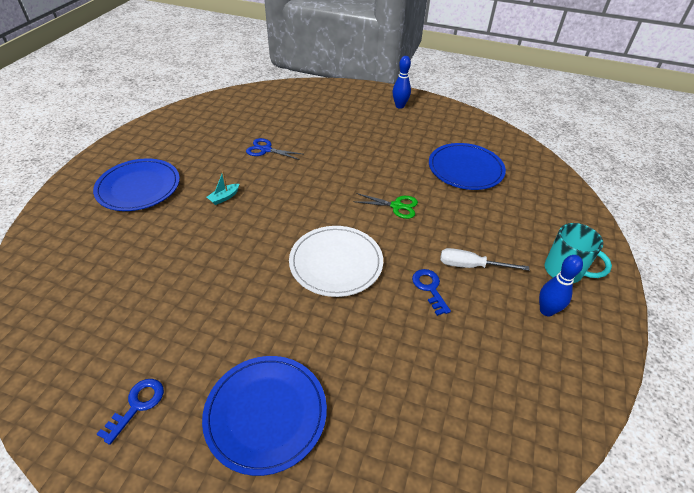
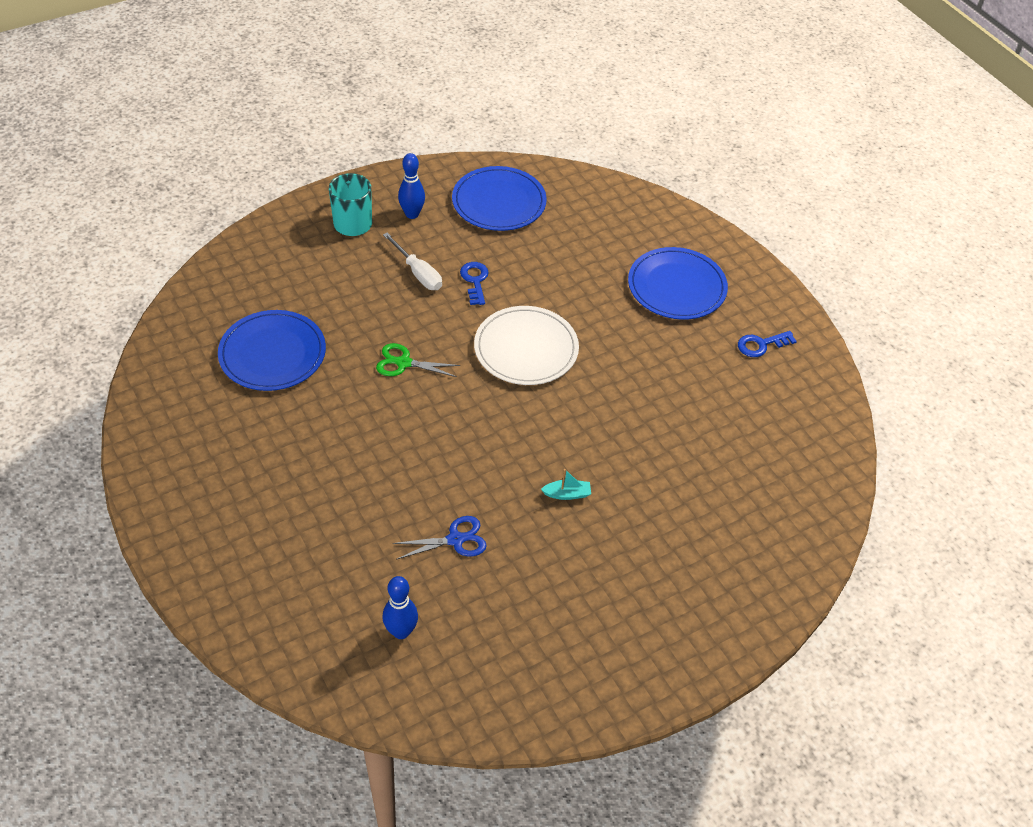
camera: 140 degrees left, 5 degrees up
(138, 187) = (654, 579): blue plate -> blue plate (499, 202)
(266, 150) = (455, 540): blue scissors -> blue scissors turned 75 degrees counterclockwise
(396, 206) = (404, 363): green scissors -> green scissors turned 45 degrees counterclockwise
(399, 106) = (192, 499): blue bowling pin -> blue bowling pin (401, 631)
(429, 288) = (475, 281): blue key -> blue key turned 150 degrees clockwise

